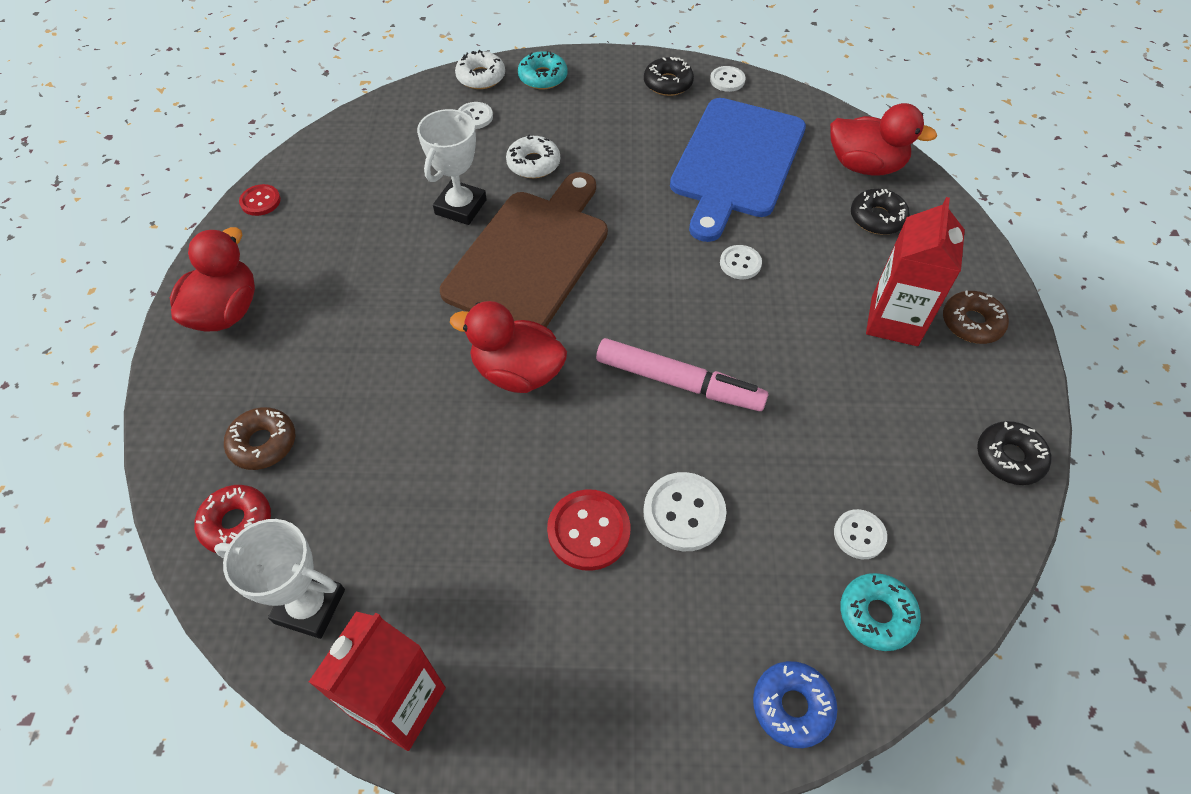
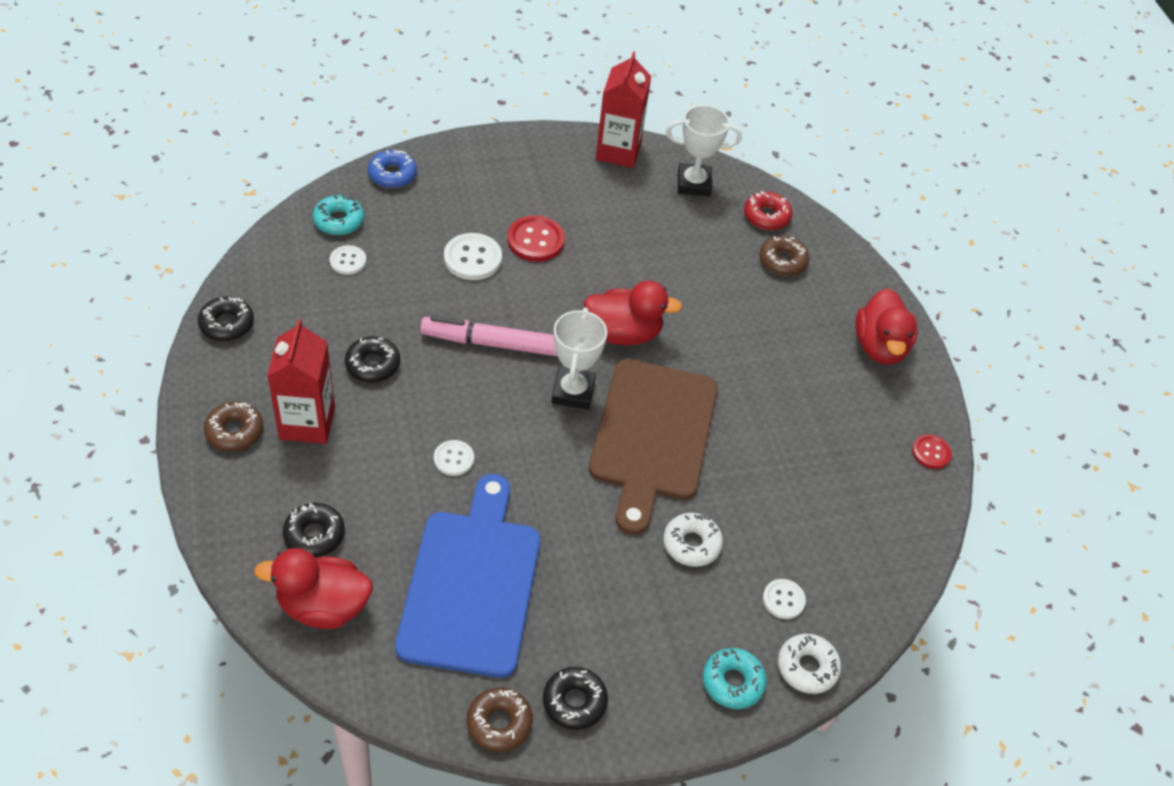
camera: 160 degrees right, 5 degrees down
(460, 207) = (741, 478): white trophy -> white trophy (573, 392)
(727, 80) = (499, 723): white button -> brown donut
(823, 377) = (373, 364): none -> black donut

